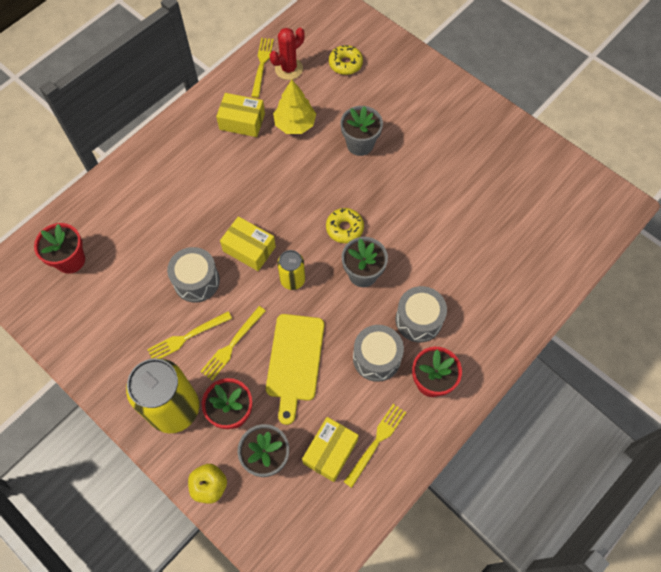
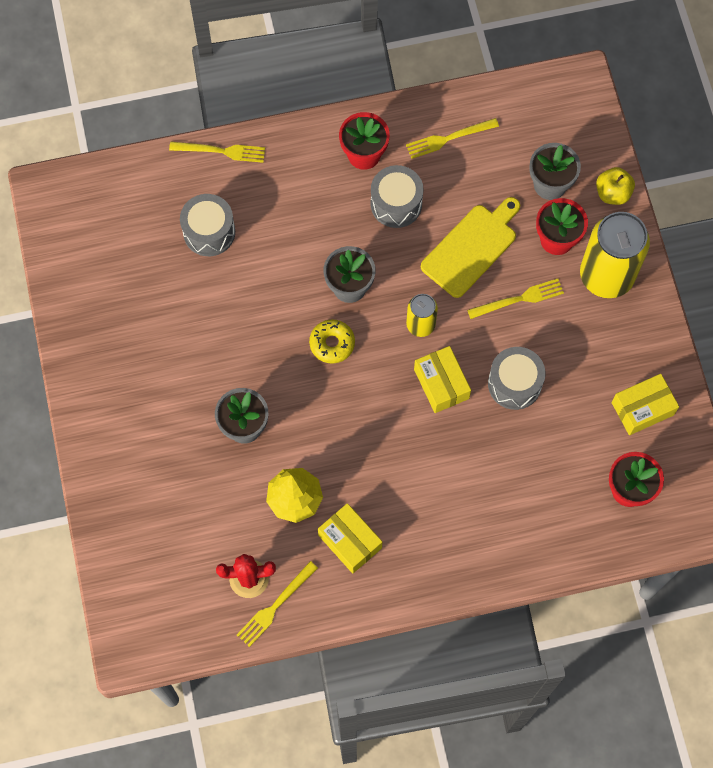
camera: 145 degrees left, 5 degrees up
(187, 337) = (556, 333): yellow fork -> yellow fork (221, 151)
(330, 451) = (493, 156): yellow box -> yellow box (642, 408)
(345, 64) = (180, 541): yellow donut -> none
(418, 320) = (332, 212): grey drum -> grey drum (209, 232)

